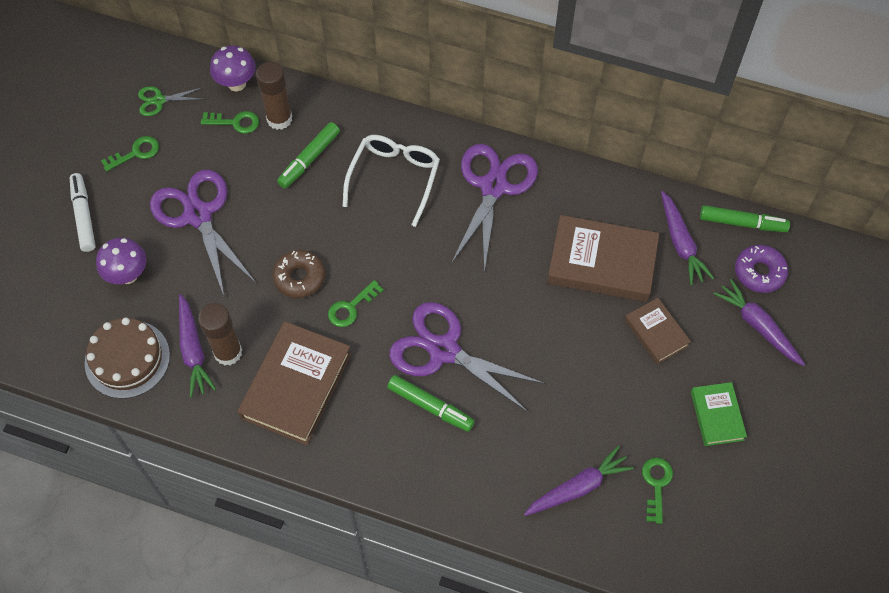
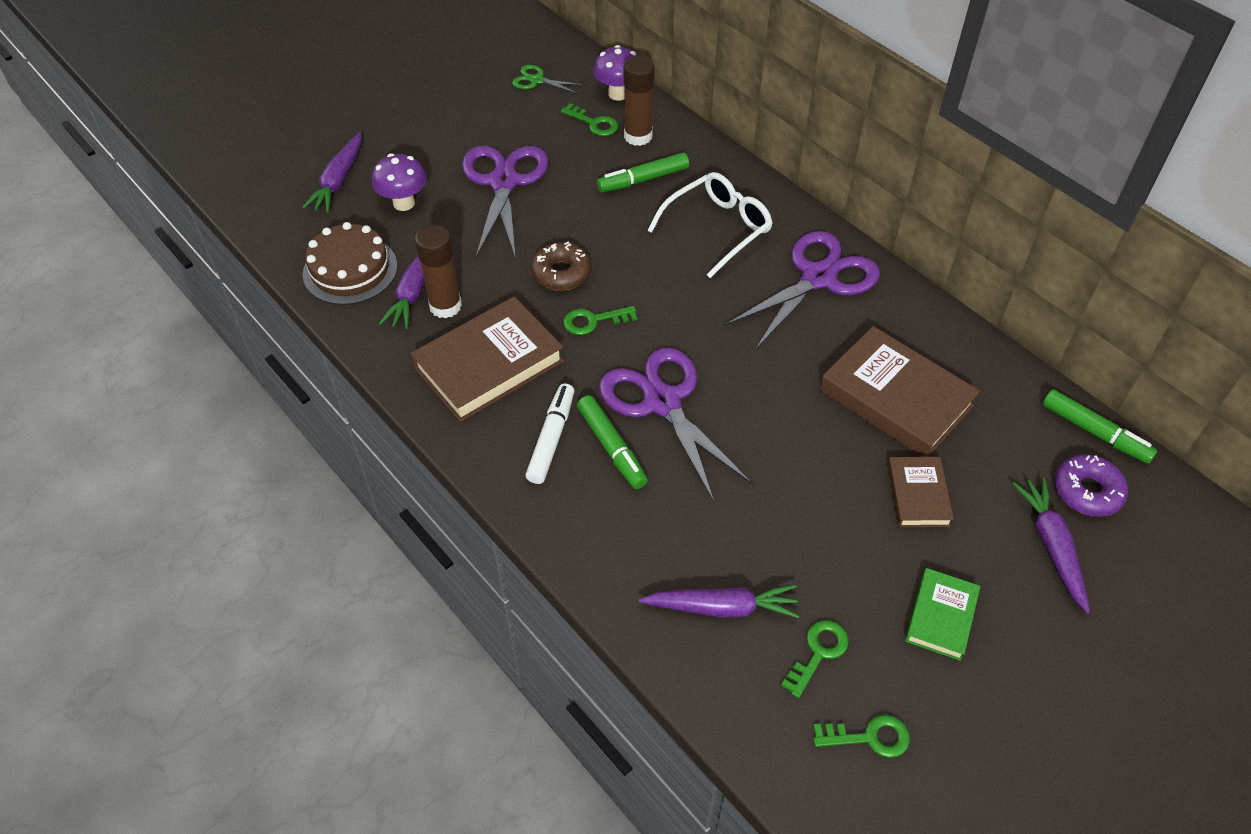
camera: 30 degrees right, 10 degrees down
(84, 216) = (402, 141): white marker -> white marker (551, 438)
(136, 153) = (485, 112): green key -> green key (869, 737)
(680, 243) = (1003, 419): purple carrot -> purple carrot (338, 180)

